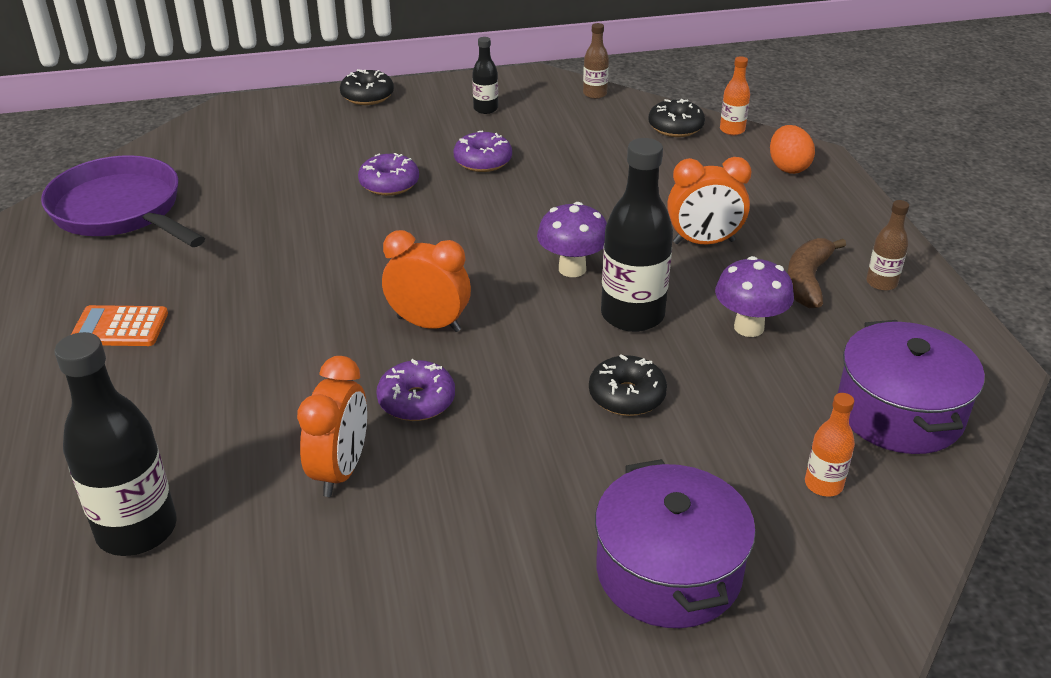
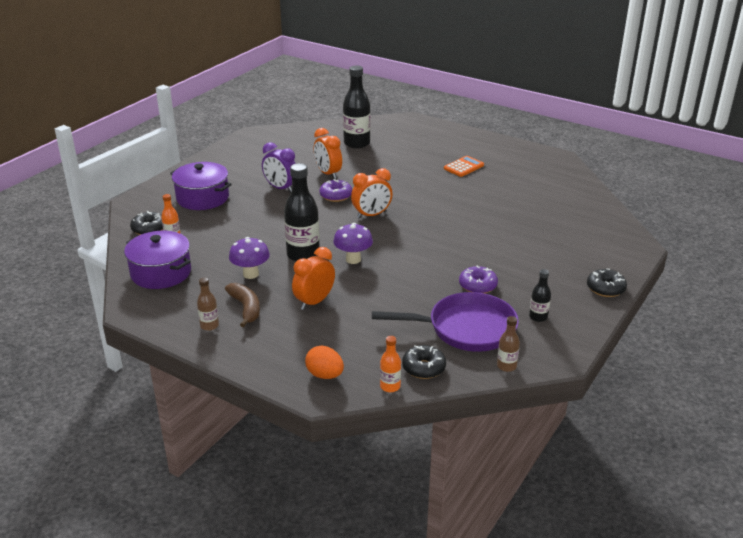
camera: 135 degrees right, 5 degrees down
(121, 211) = (556, 190): purple pan -> purple pan (466, 328)
(389, 184) = (491, 252): purple donut -> none
(481, 490) = (281, 188): none -> purple clock
(626, 396) = (269, 229): black donut -> black donut (149, 229)

